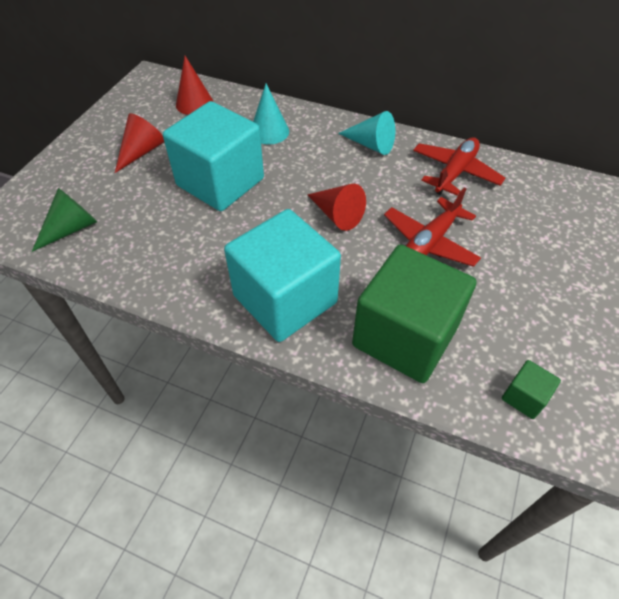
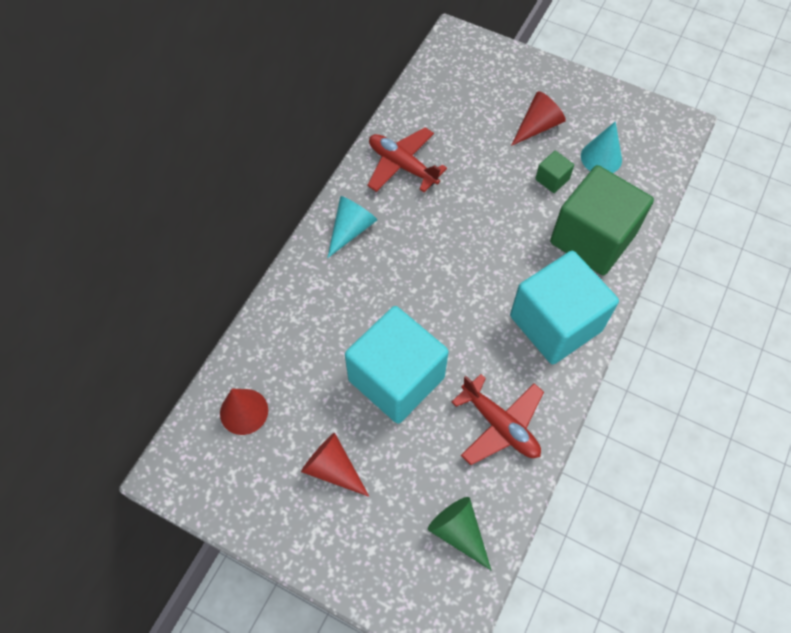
camera: 85 degrees left, 10 degrees up
(269, 131) = (314, 326): turquoise cone -> turquoise cone (601, 157)
(337, 215) = (453, 272): red cone -> red cone (537, 126)
(429, 242) = (492, 203): red plane -> red plane (500, 425)
(524, 397) = (642, 174): green cube -> green cube (552, 179)

